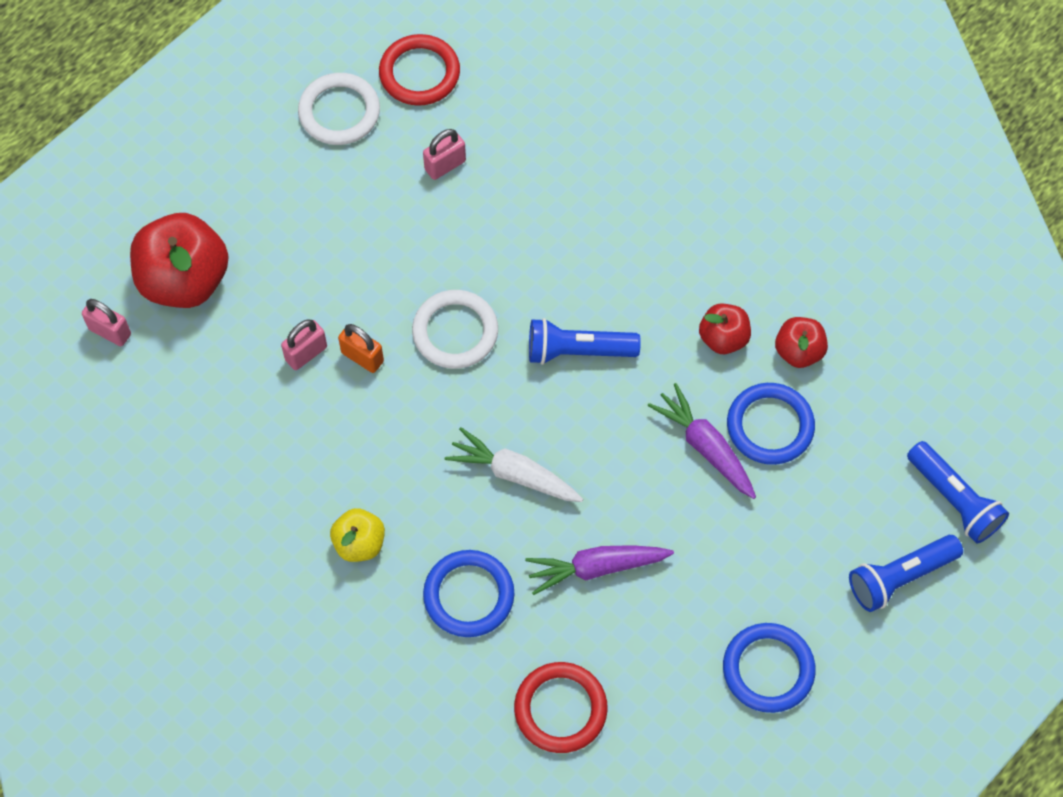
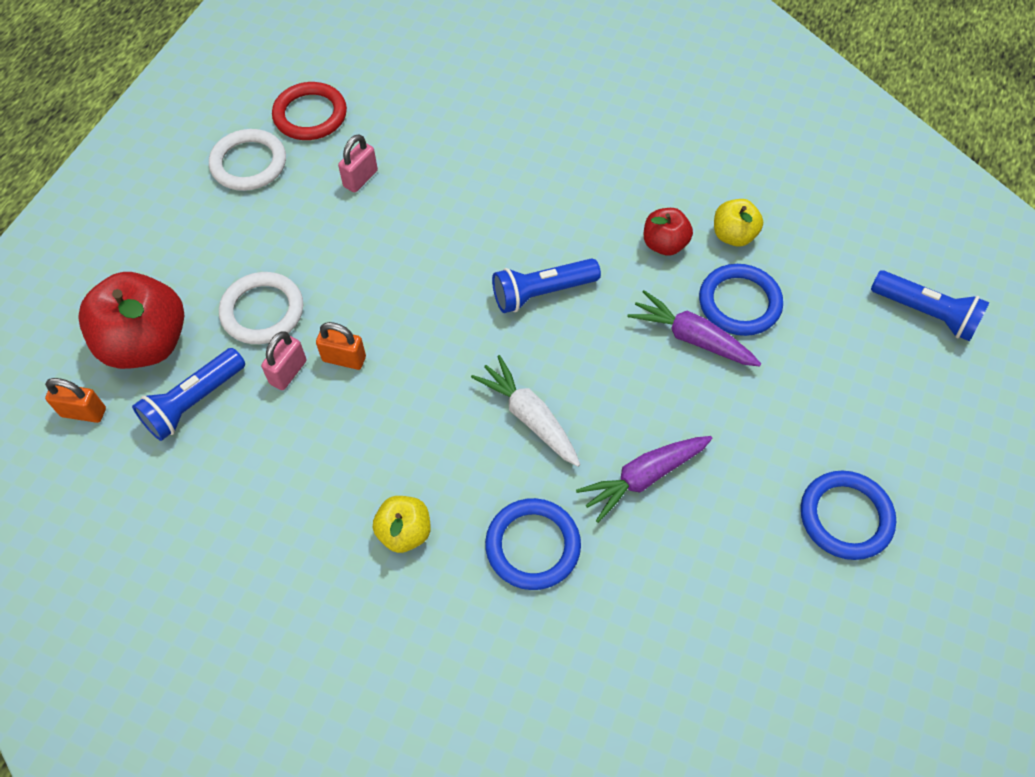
camera: 20 degrees left, 5 degrees down
(110, 332) = (84, 412): pink padlock -> orange padlock
(455, 332) = (423, 311): white ring -> white ring (262, 311)
(514, 474) = (529, 417): white carrot -> white carrot turned 45 degrees clockwise
(560, 709) = (670, 627): red ring -> none
(798, 351) = (733, 235): red apple -> yellow apple
(900, 577) = (916, 393): blue flashlight -> blue flashlight (193, 402)

